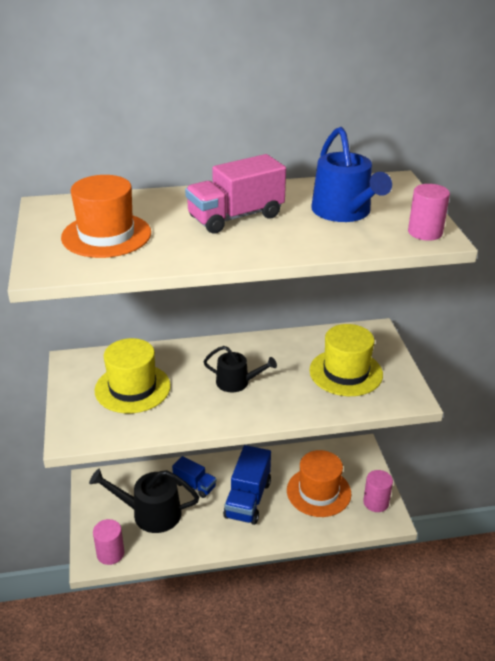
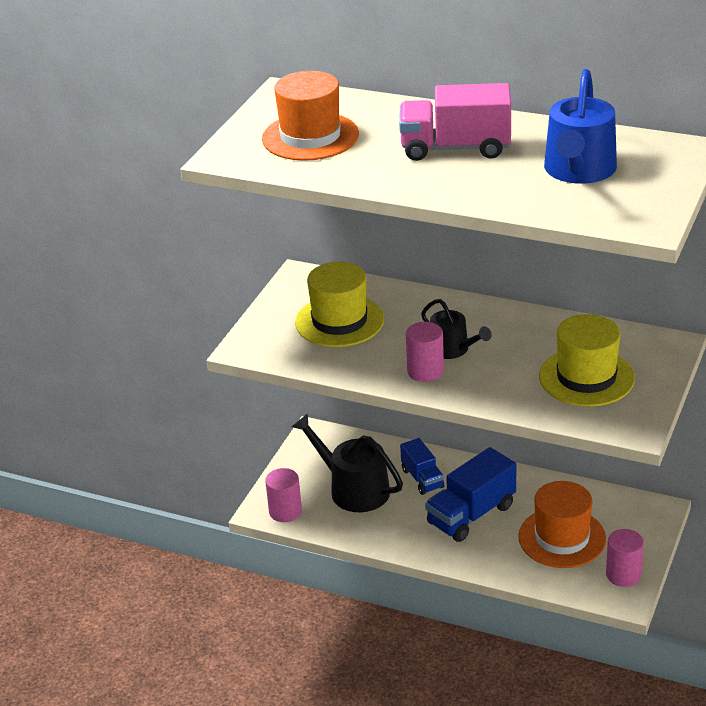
camera: 35 degrees right, 0 degrees up
(425, 232) = (640, 215): pink cylinder -> pink cylinder (425, 371)

